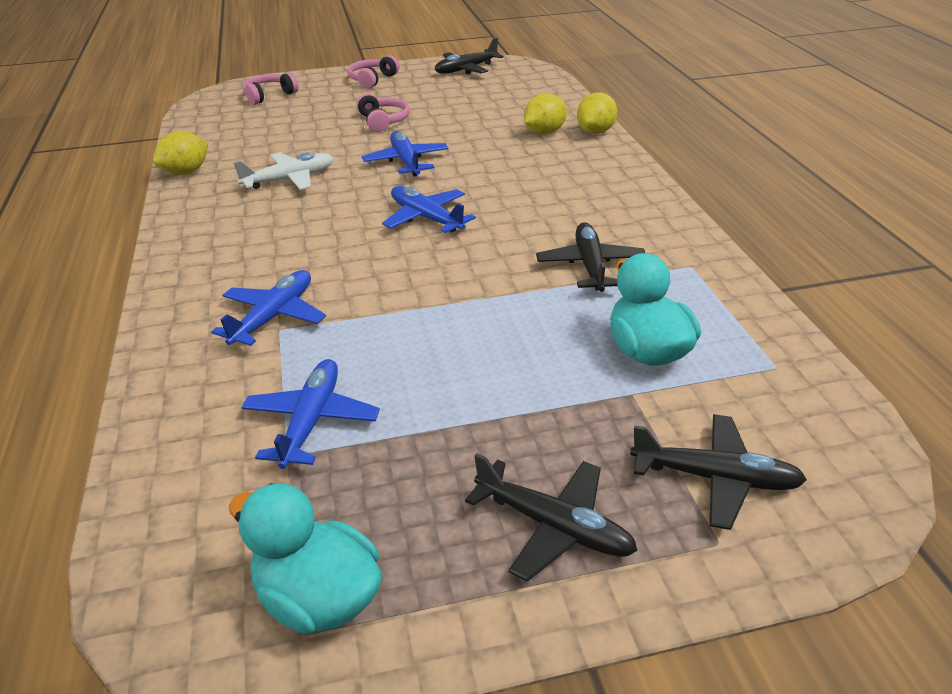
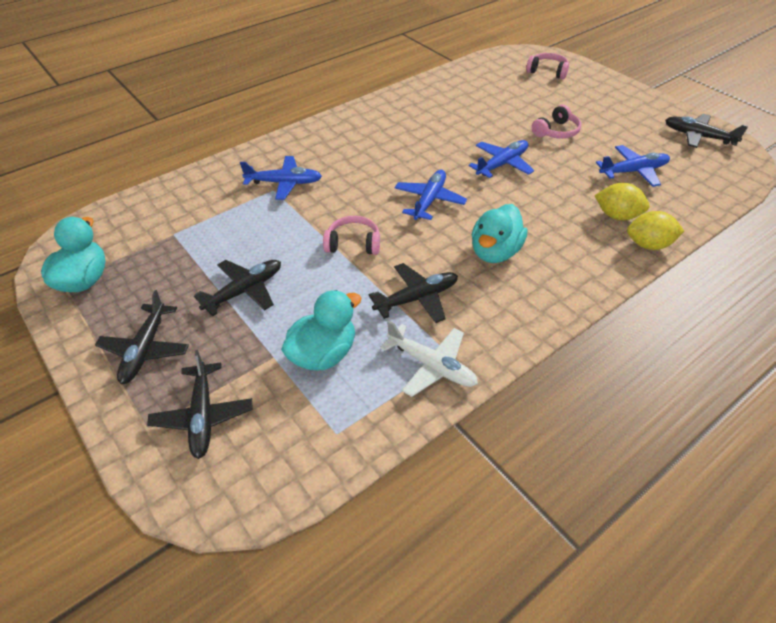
camera: 65 degrees right, 10 degrees up
(186, 172) = (415, 89): yellow lemon -> none
(289, 179) = (437, 127): white plane -> white plane (431, 365)
(311, 421) = (201, 232): blue plane -> blue plane (633, 171)
(372, 80) = (623, 101): pink headphones -> pink headphones (353, 244)
(488, 398) = (244, 291): none -> black plane
(548, 203) = (495, 252): none -> turquoise duck

